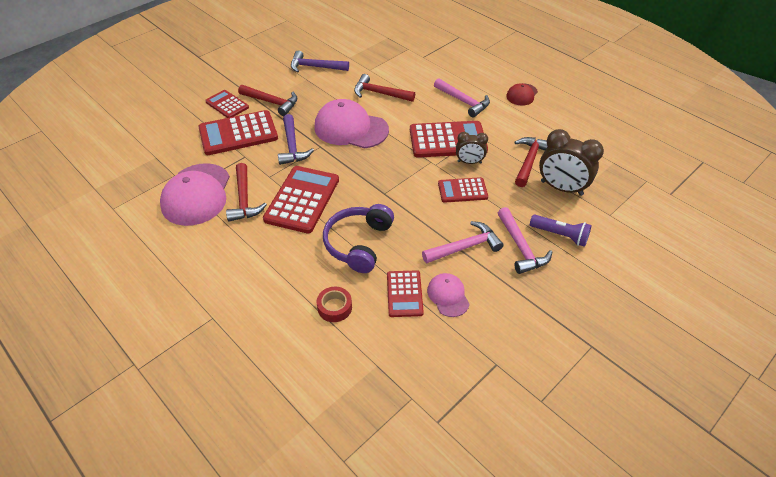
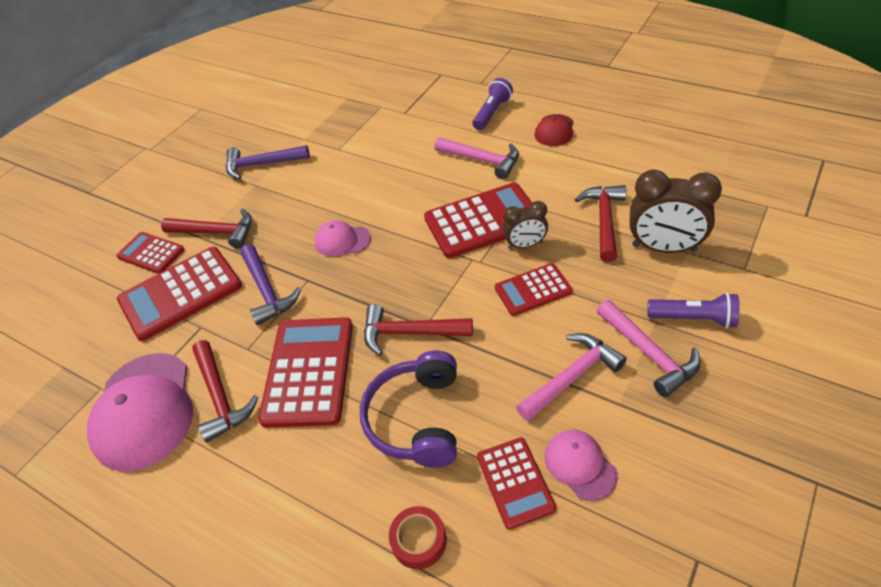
camera: 10 degrees left, 0 degrees up
(351, 128) = (342, 240): pink cap -> pink cap, size x0.51
(380, 93) = (365, 179): red hammer -> red hammer (410, 333)
(483, 72) = (492, 113): none -> purple flashlight

